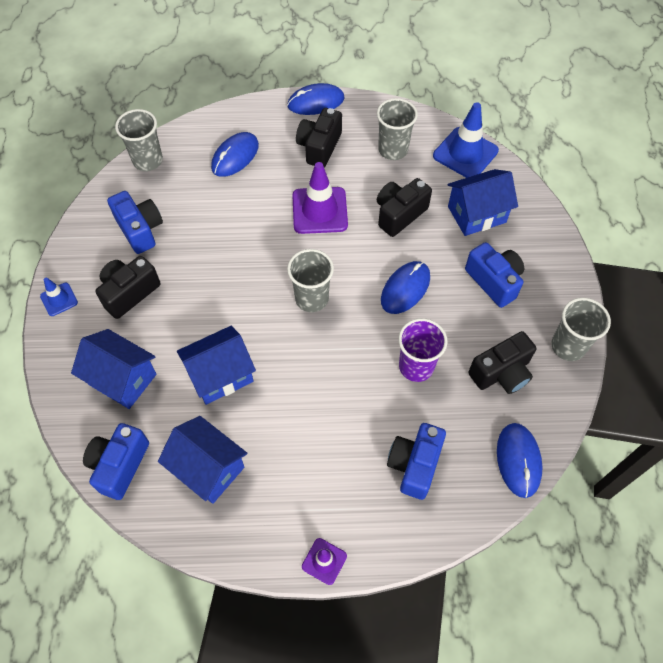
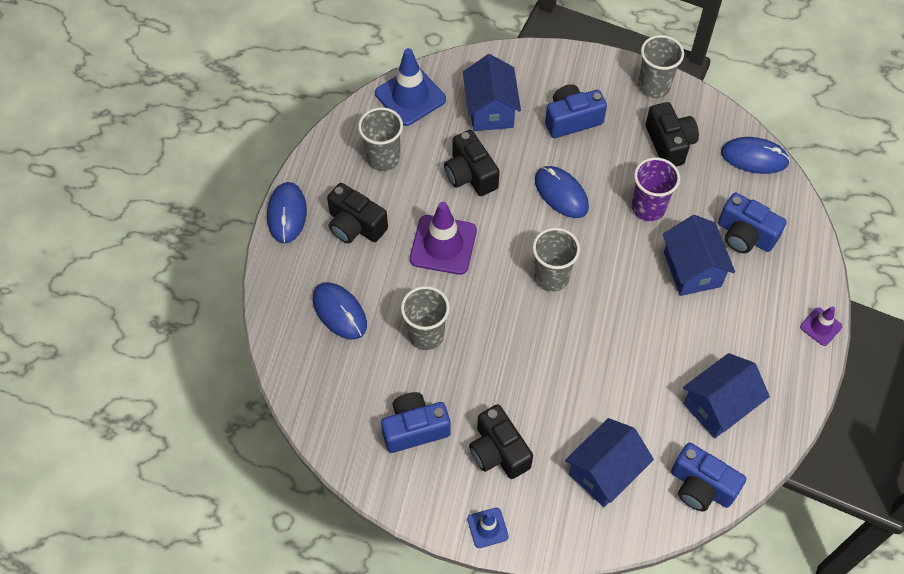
camera: 75 degrees left, 0 degrees up
(148, 160) = (313, 406): grey cup -> grey cup (426, 334)
(220, 375) = (620, 377): blue house -> blue house (692, 269)

